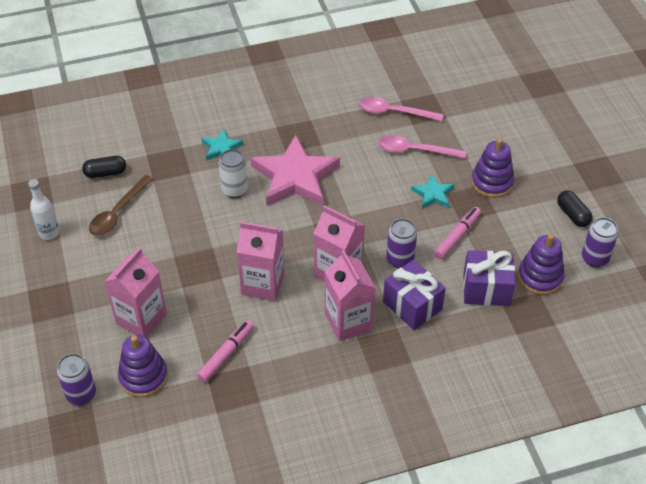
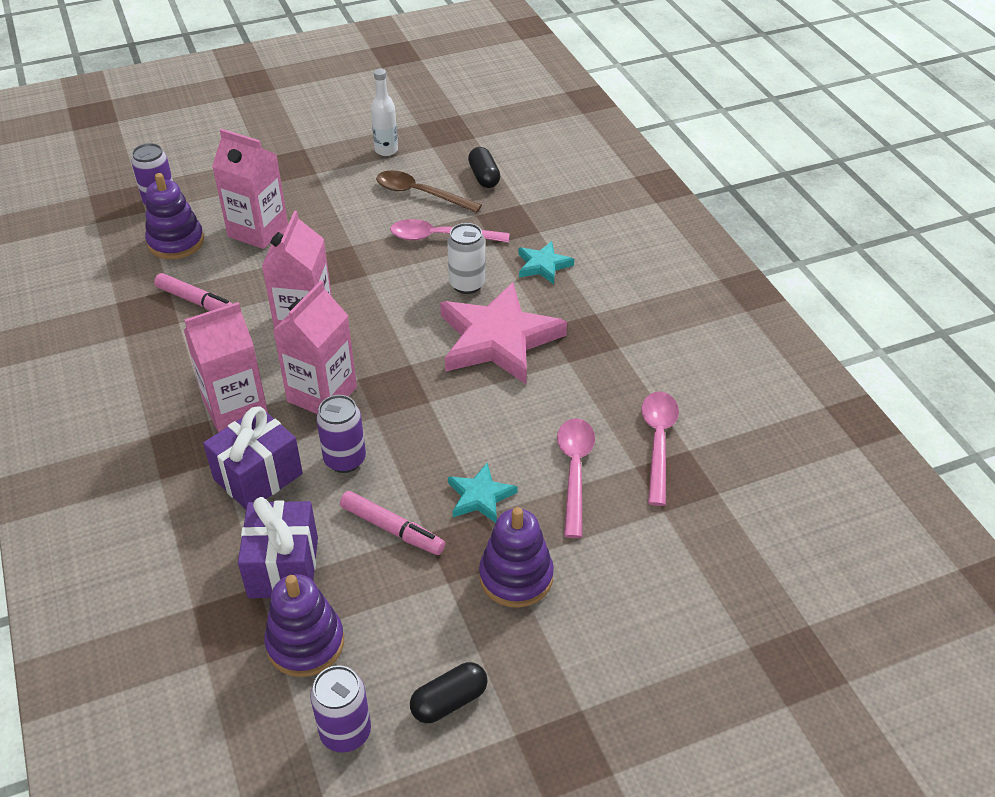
camera: 85 degrees right, 5 degrees down
(176, 202) = (441, 237): none -> pink spoon

